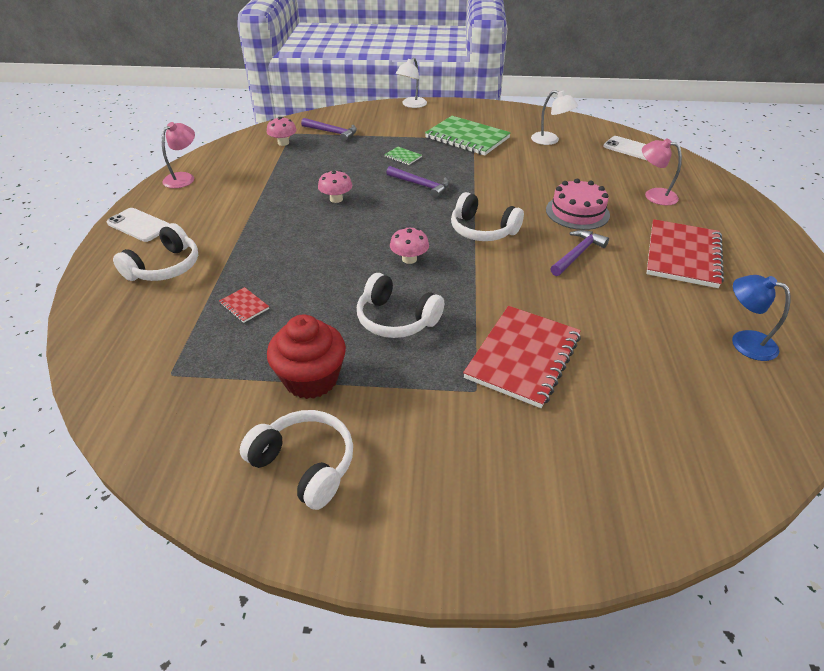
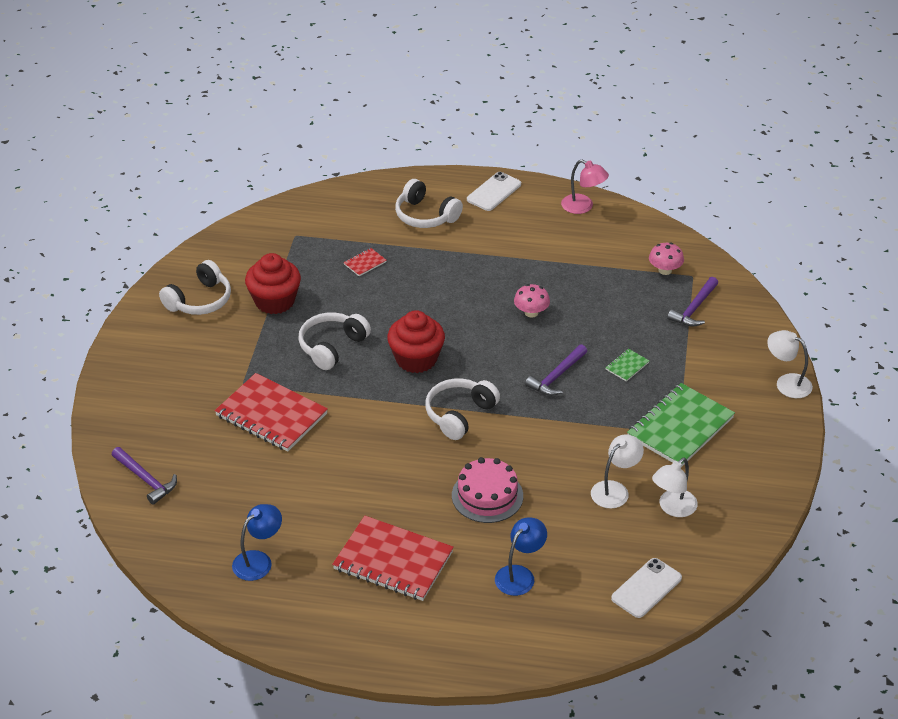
camera: 95 degrees right, 0 degrees up
(409, 259) = (416, 359): pink mushroom -> red cupcake
(542, 160) = (615, 490): none -> white lamp
(577, 254) = (407, 478): purple hammer -> purple hammer (146, 480)
(654, 195) = (520, 575): pink lamp -> blue lamp

